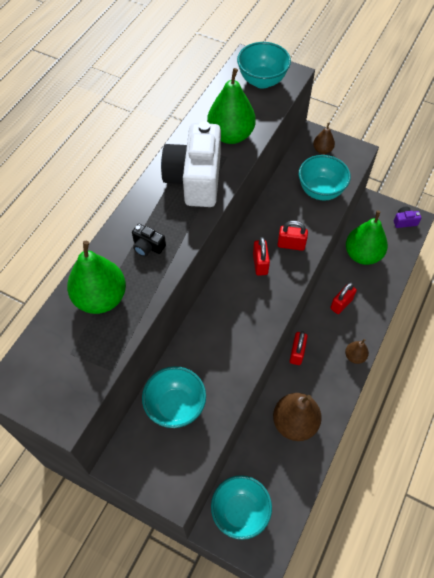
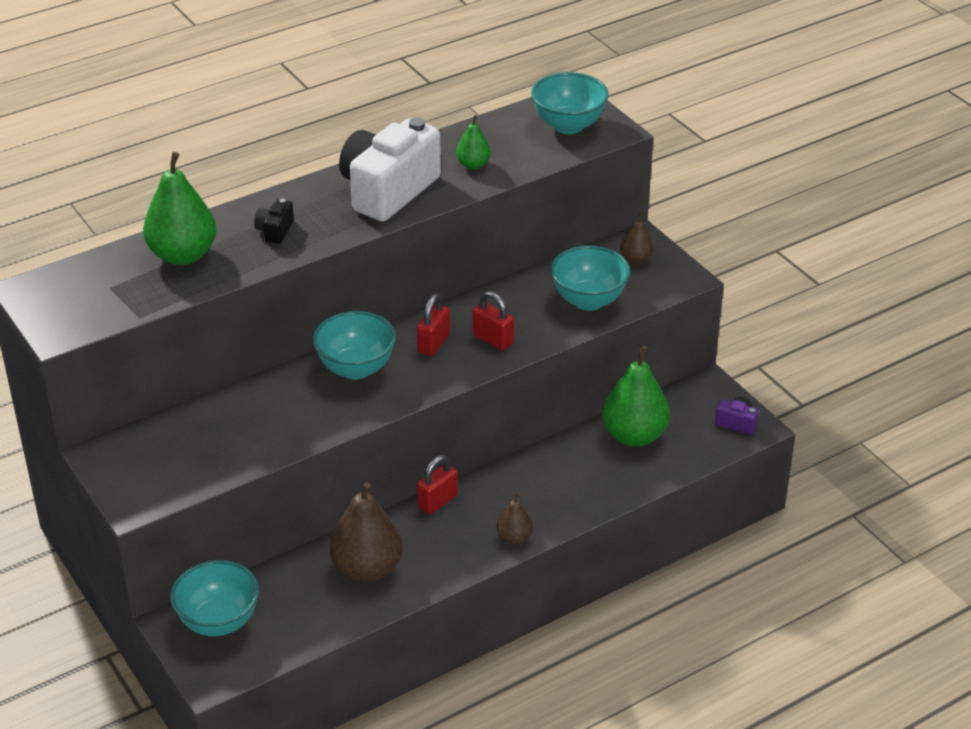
camera: 30 degrees right, 20 degrees down
(148, 246) = (275, 231): black camera -> black camera turned 45 degrees clockwise
(176, 406) = (205, 432): turquoise bowl -> turquoise bowl (356, 368)
(231, 135) = (473, 165): green pear -> green pear, size x0.51
(341, 304) = (549, 476): red padlock -> none

